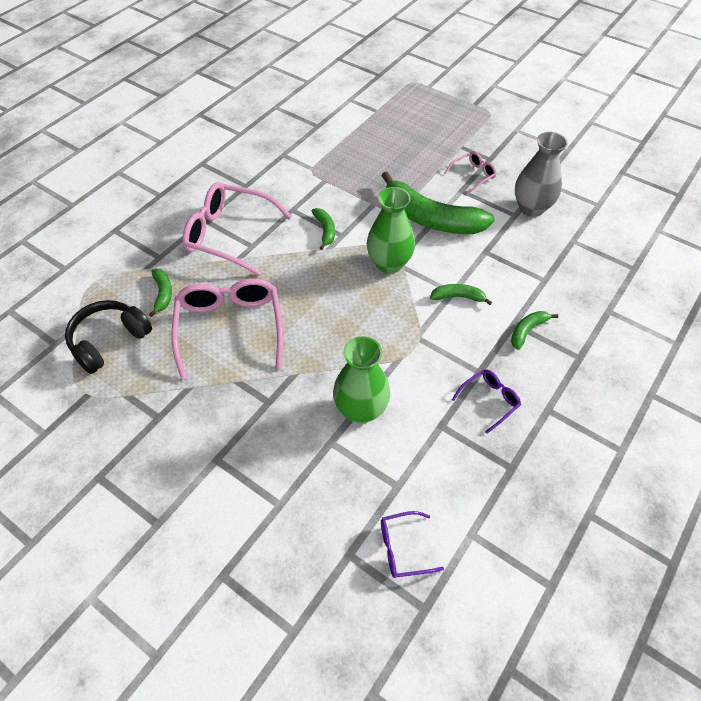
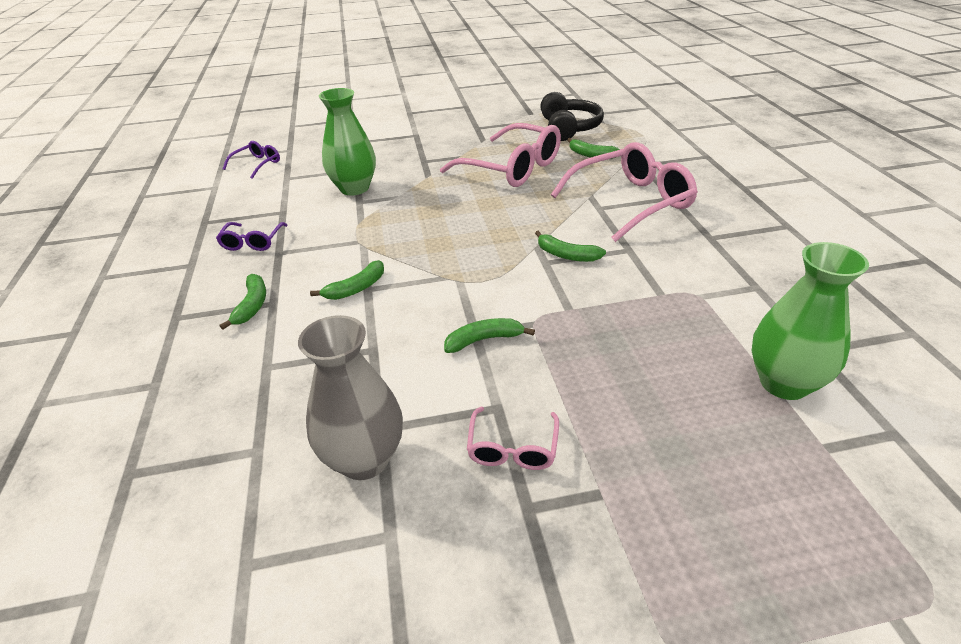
camera: 135 degrees right, 15 degrees down
(389, 263) = (462, 270): green vase -> green vase (784, 383)
(430, 218) = (484, 340): green banana -> green banana, size x0.44

